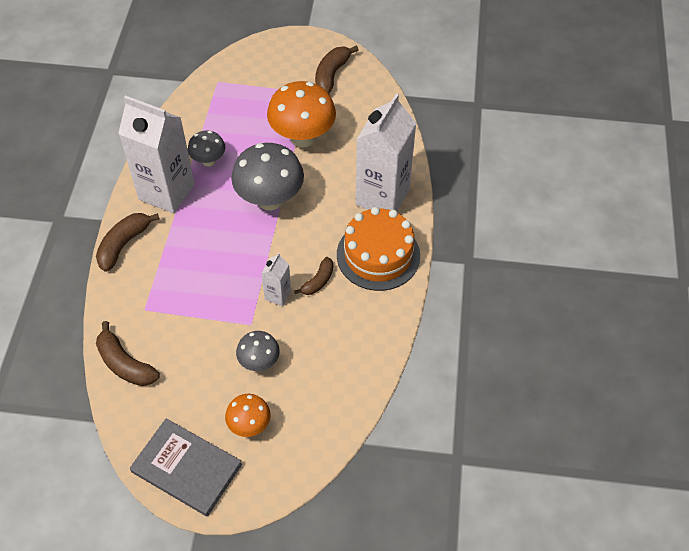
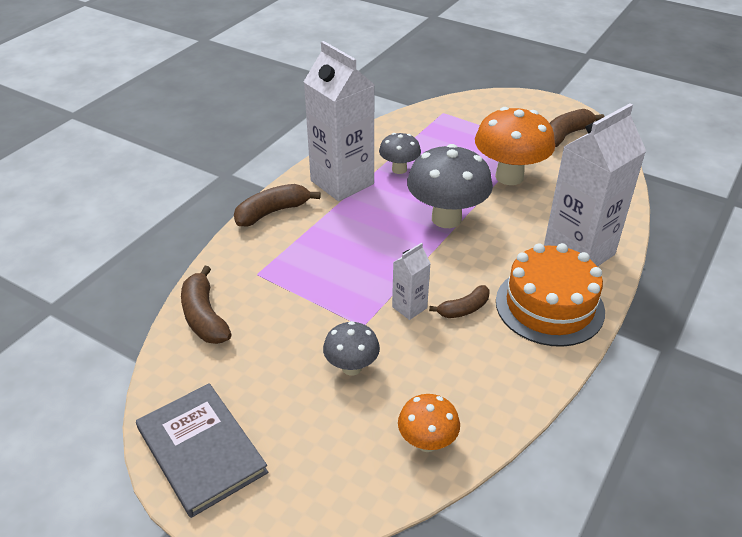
camera: 25 degrees right, 15 degrees down
(249, 425) = (302, 431): orange mushroom -> orange mushroom (427, 442)

